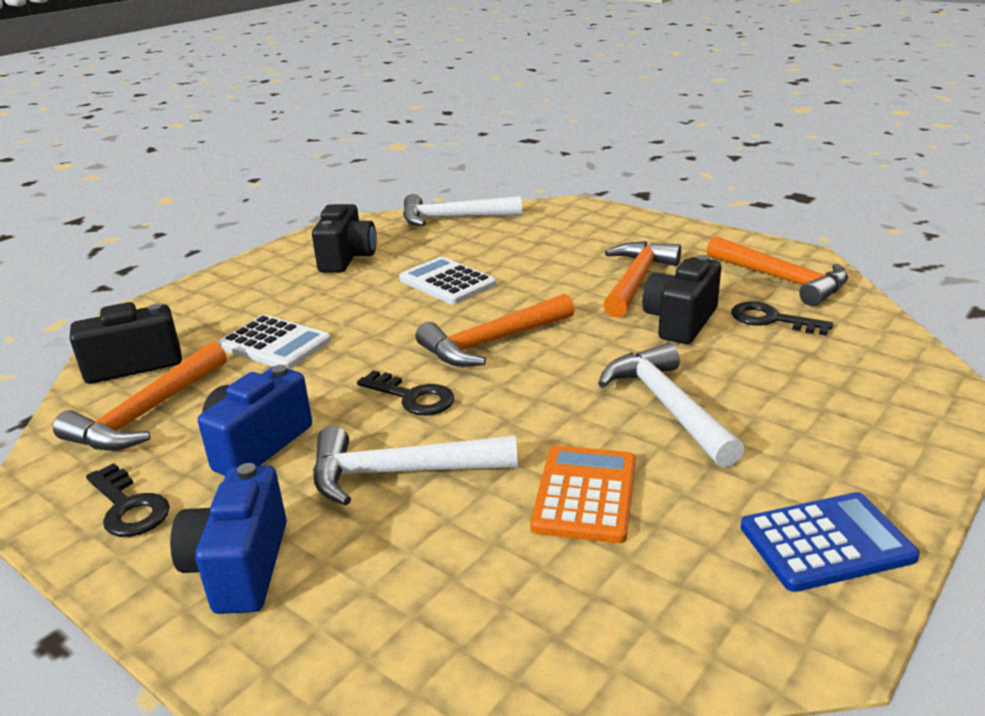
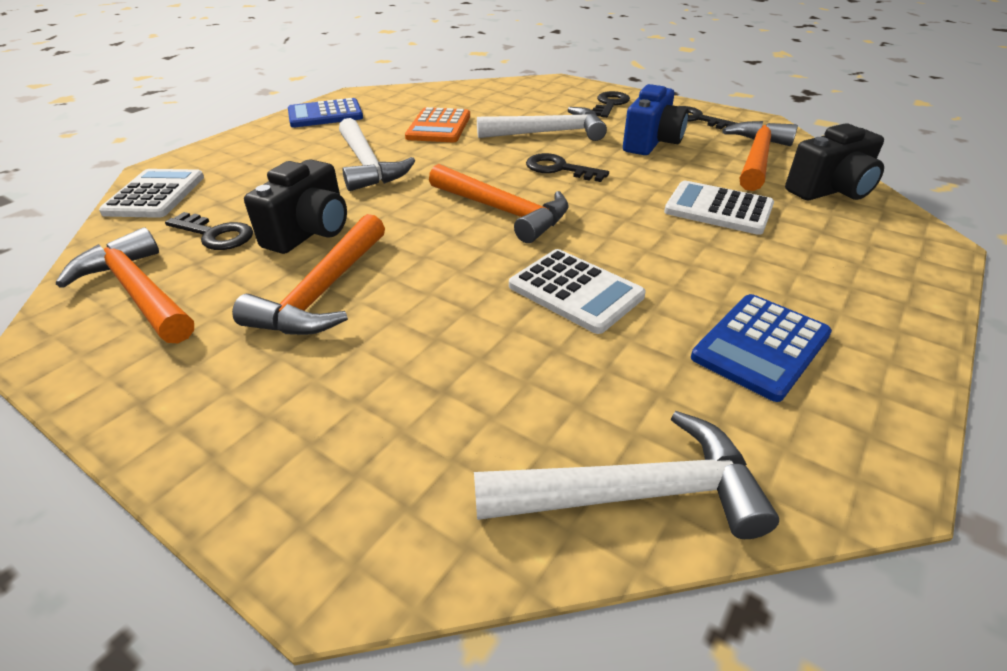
camera: 175 degrees right, 10 degrees up
(240, 567) = (610, 104): blue camera -> black key
(347, 258) = (760, 346): black camera -> blue calculator
(492, 342) = (502, 211): orange hammer -> orange hammer turned 75 degrees clockwise
(901, 363) = (155, 195): none -> white calculator

